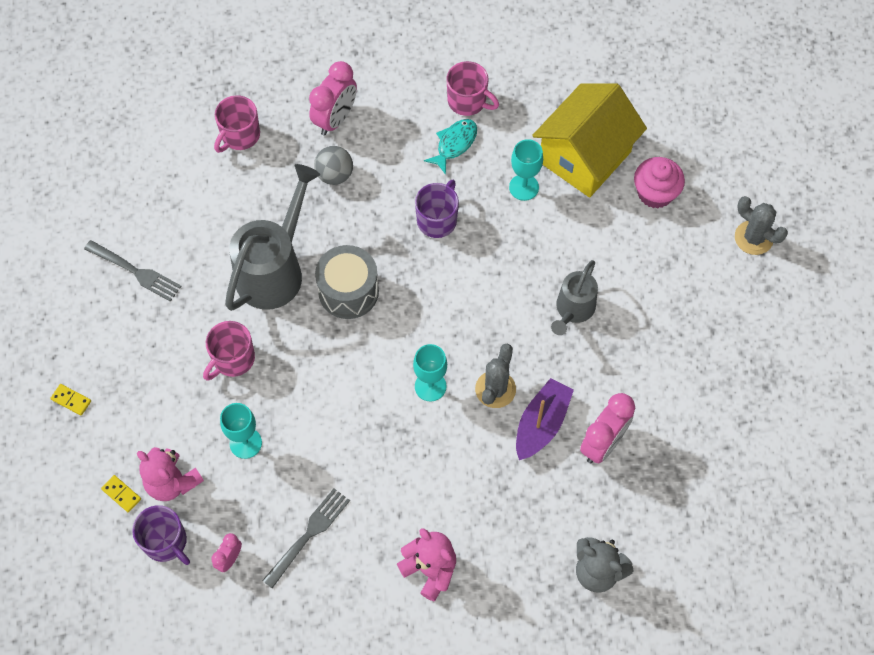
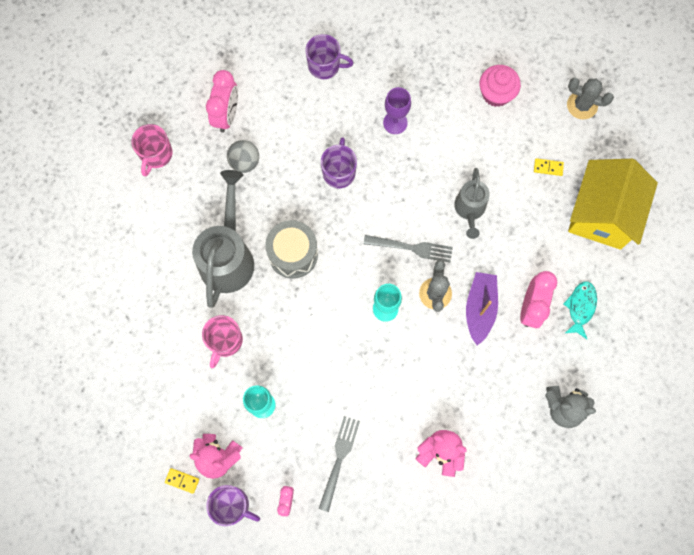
camera: 20 degrees left, 10 degrees up
(71, 400) = (111, 420): yellow domino -> yellow domino (548, 167)
(135, 271) = (118, 297): grey fork -> grey fork (411, 248)
(454, 144) = (328, 105): turquoise fish -> turquoise fish (580, 307)
(468, 101) = (325, 66): pink mug -> purple mug
(524, 187) = (395, 123): turquoise goblet -> purple goblet
(584, 157) = (432, 82): yellow house -> yellow house (602, 214)

